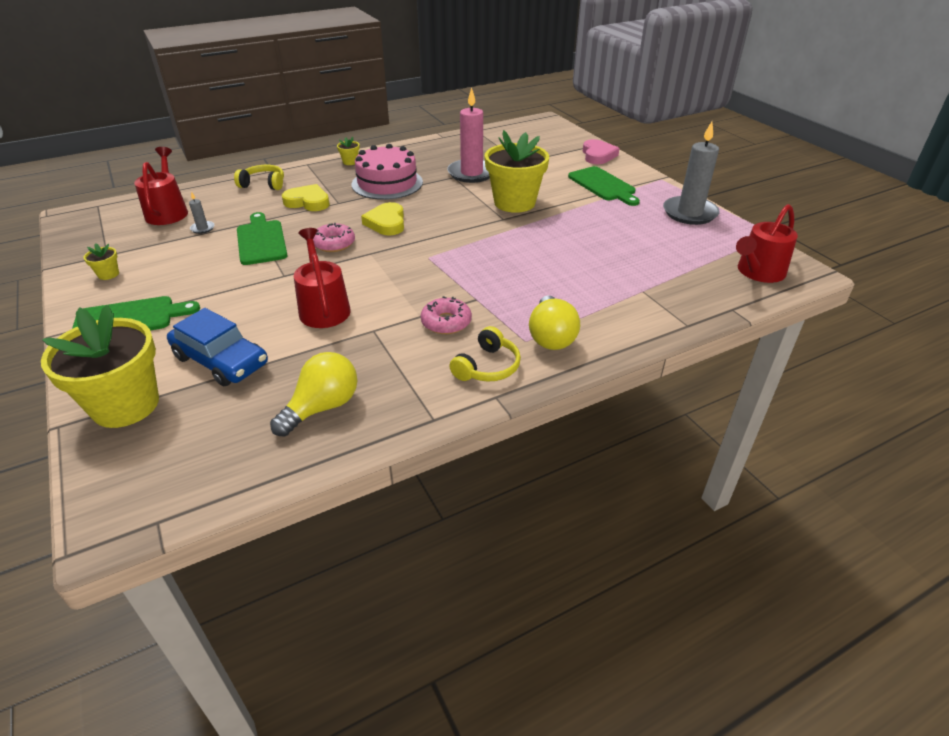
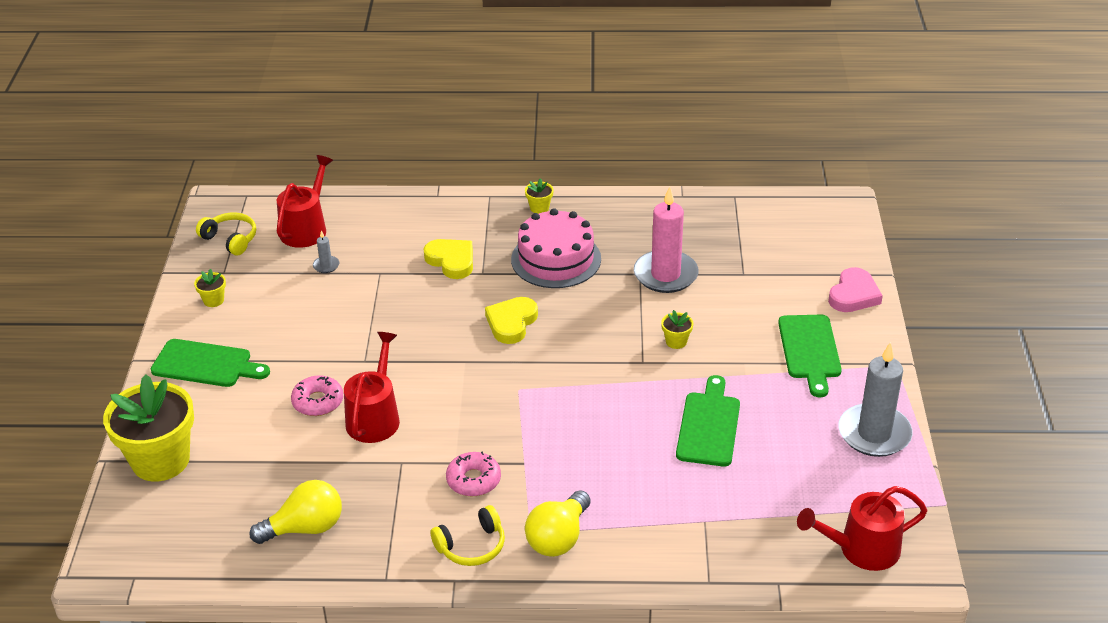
camera: 30 degrees right, 0 degrees up
(221, 360) = (254, 443): blue car -> none
(261, 241) = (371, 304): green cutting board -> green cutting board (709, 426)
(263, 184) = (423, 216): yellow headphones -> yellow headphones (230, 239)
(334, 244) = (438, 334): pink donut -> pink donut (318, 402)
(514, 203) = (676, 341): yellow flower pot -> yellow flower pot, size x0.40

